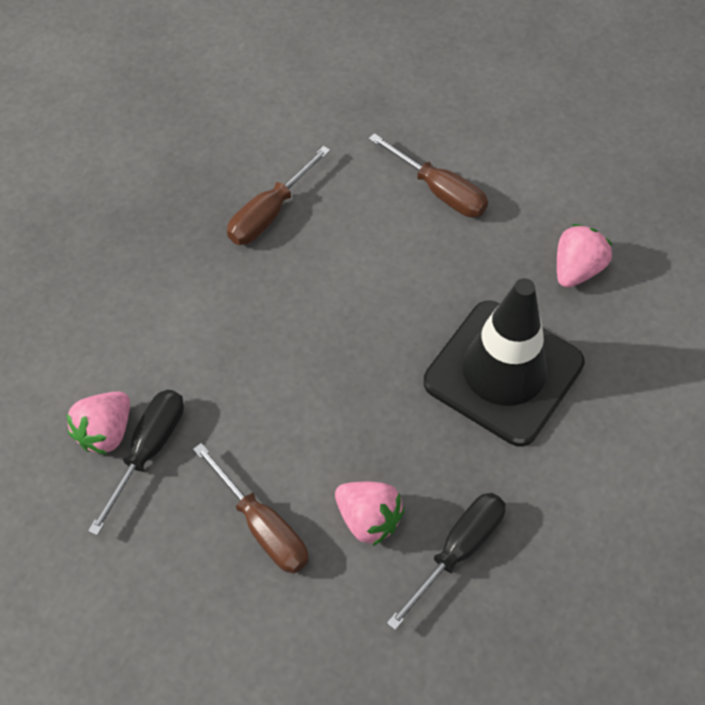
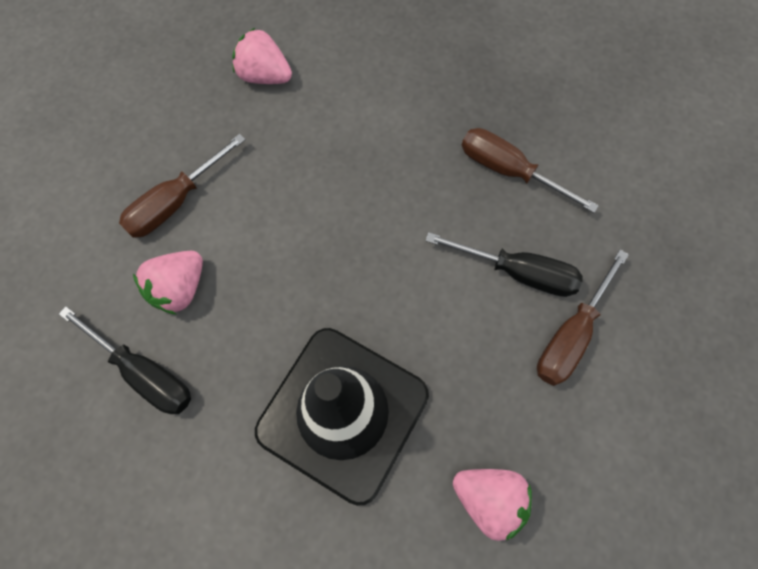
camera: 85 degrees right, 10 degrees up
(148, 451) = (248, 108): black screwdriver -> black screwdriver (518, 272)

